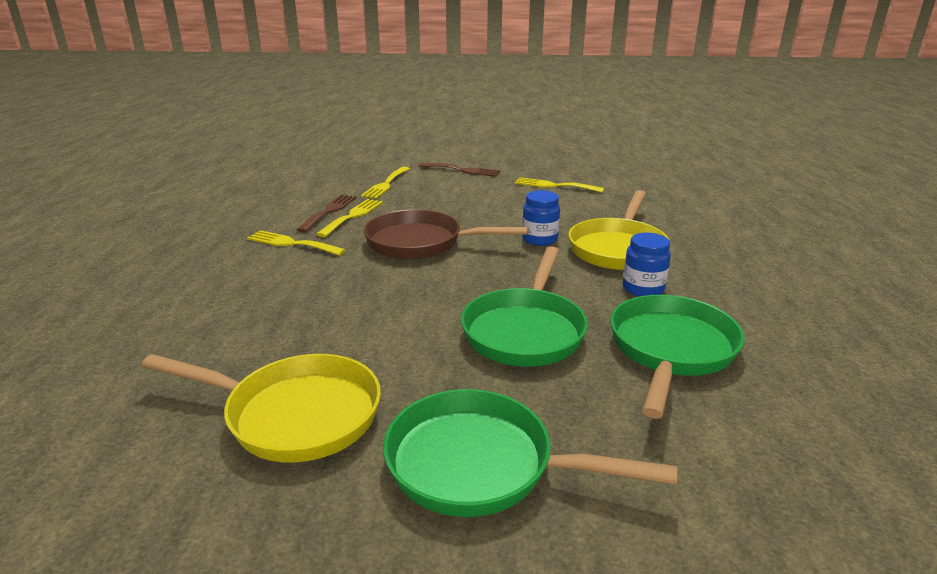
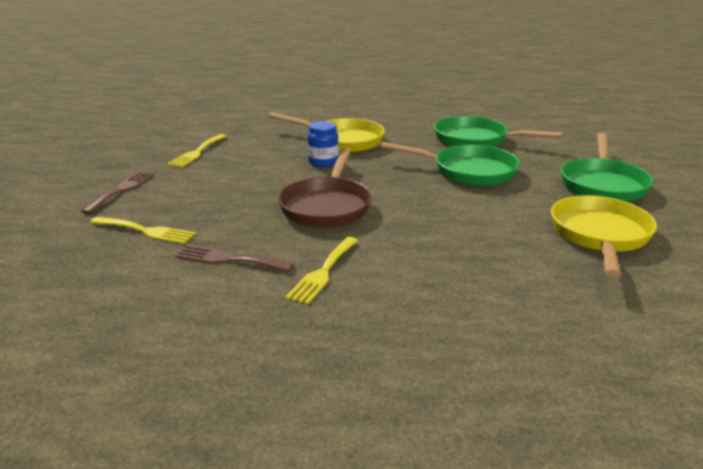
camera: 90 degrees left, 0 degrees up
(353, 216) = (248, 243): yellow fork -> none
(643, 289) = (404, 139): blue jar -> none

